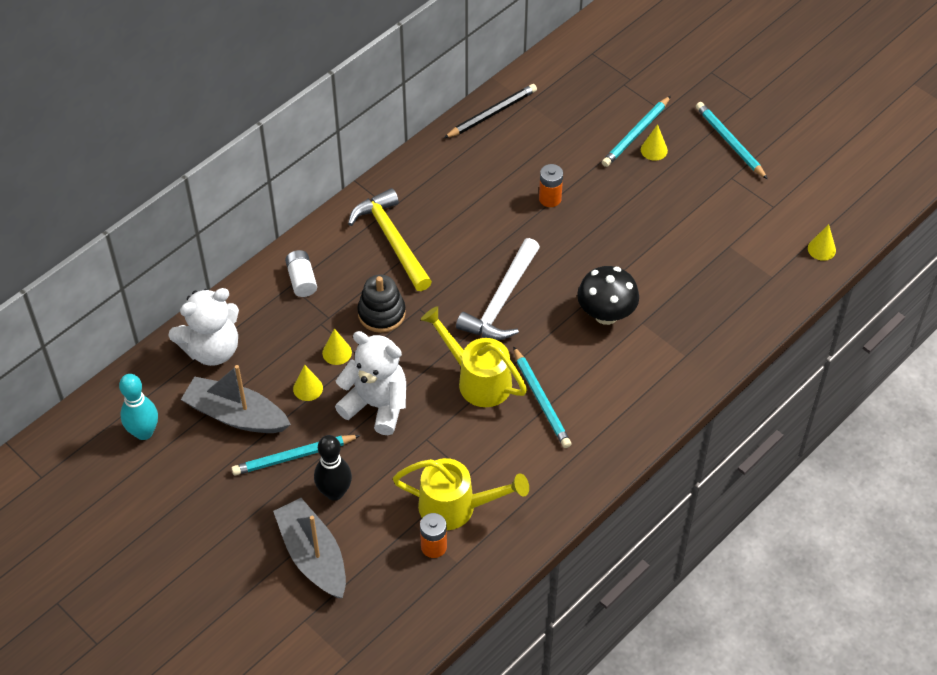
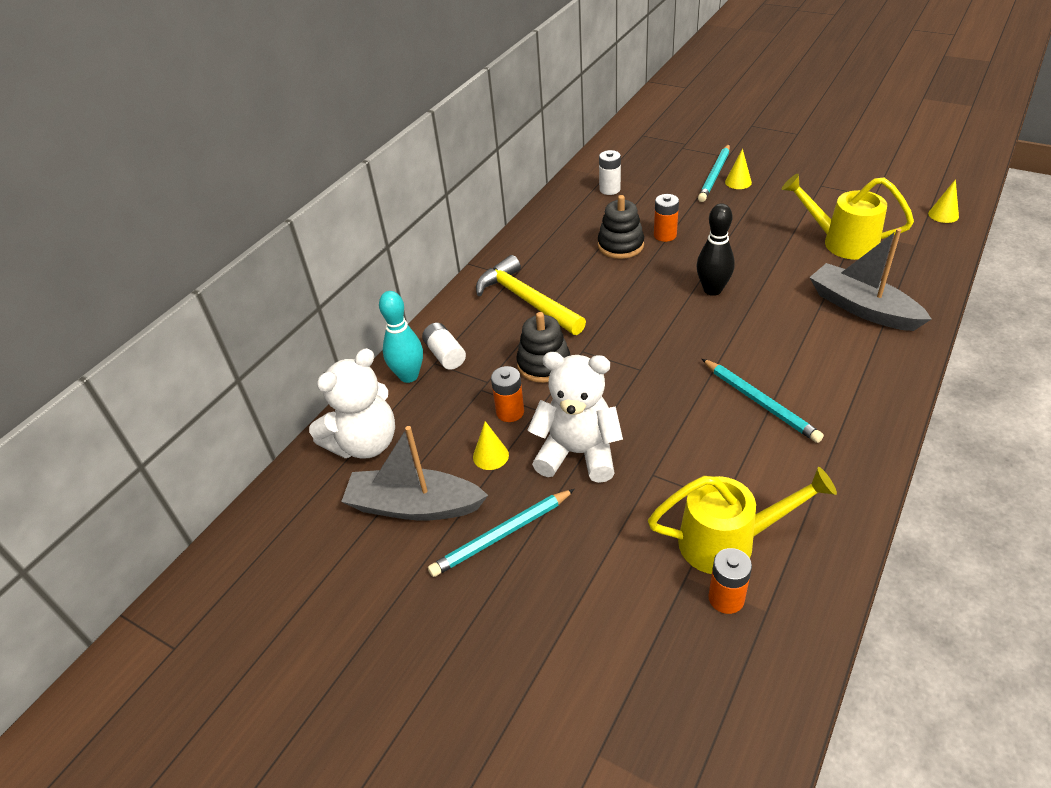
camera: 10 degrees left, 10 degrees down
(144, 432) = (303, 555): turquoise bowling pin -> turquoise bowling pin (409, 376)
(313, 556) = (574, 655): grey boat -> grey boat (862, 308)
(334, 492) = (569, 564): black bowling pin -> black bowling pin (712, 290)
(337, 352) = (510, 412): yellow cone -> orange battery
(478, 380) = (680, 400): yellow watering can -> yellow watering can (842, 242)
(492, 113) = (576, 189): black pencil -> none
(501, 301) = (664, 324): white hammer -> none
(503, 199) = (620, 245): none -> black stacking toy
(524, 123) = (609, 189): none -> white battery
(606, 314) = (778, 310): black mushroom -> none
(729, 142) = (801, 163): turquoise pencil -> none

